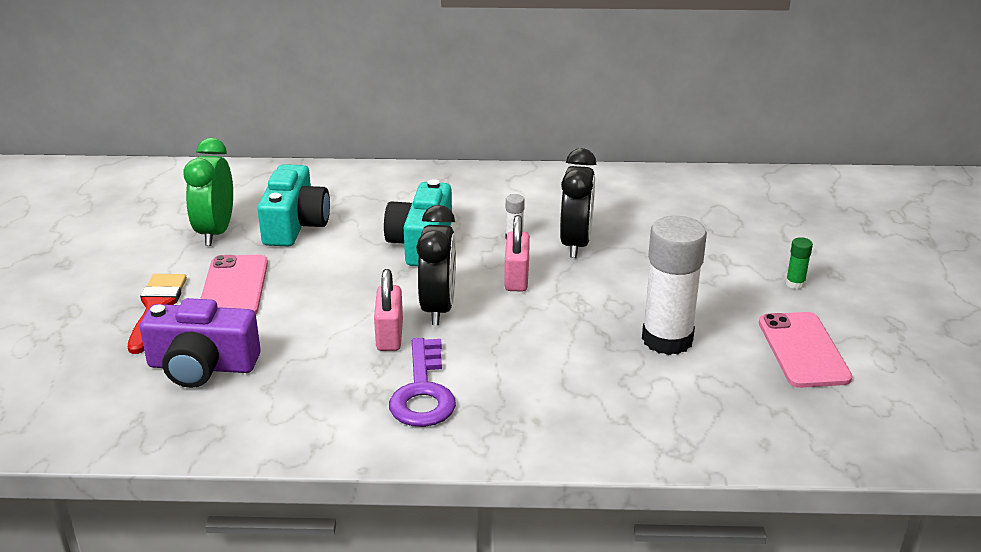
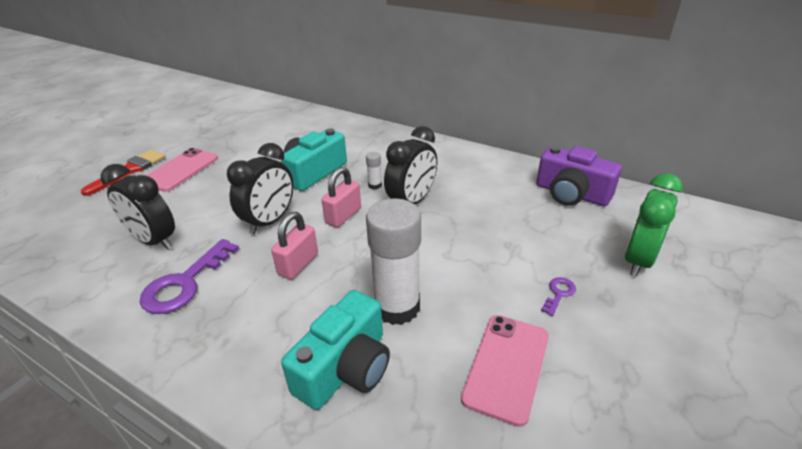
camera: 30 degrees right, 5 degrees up
(202, 366) = (101, 215): purple camera -> purple camera (571, 194)
(215, 232) = (215, 134): green clock -> green clock (638, 260)
(295, 225) = (259, 141): turquoise camera -> turquoise camera (345, 368)
(322, 368) = (154, 241): none -> black clock
(389, 336) = (218, 231): pink padlock -> pink padlock (298, 264)
(795, 283) = (558, 294): green glue stick -> purple key

